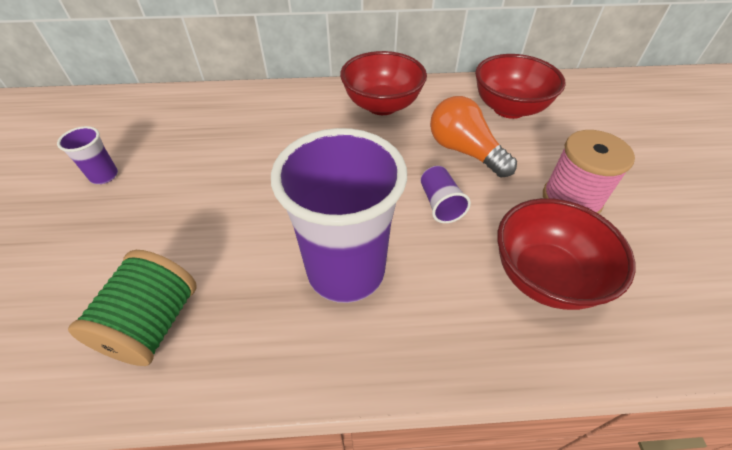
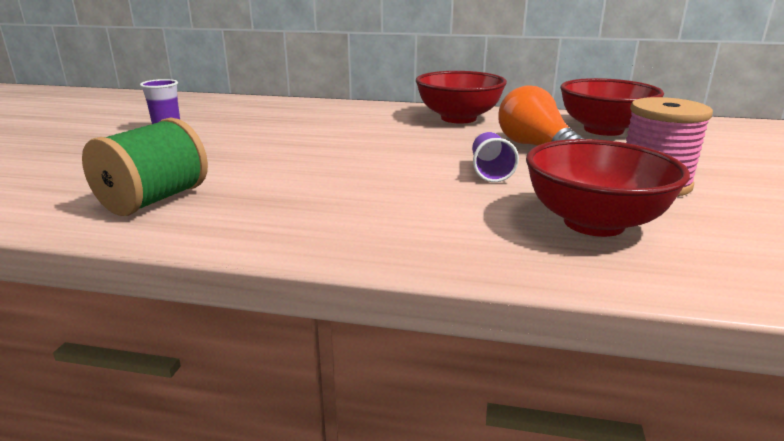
camera: 15 degrees right, 25 degrees down
(346, 271) = (362, 195): purple cup -> none

